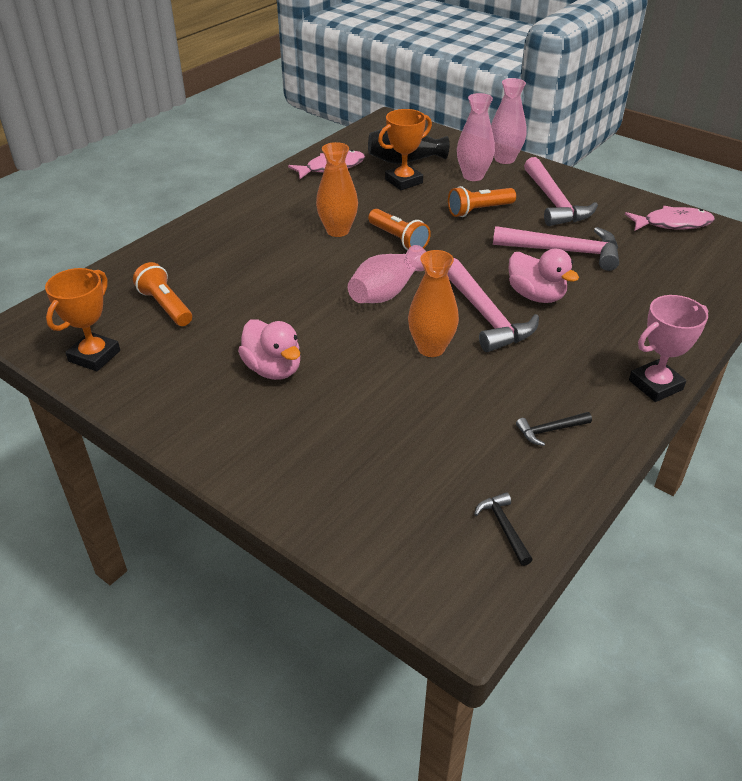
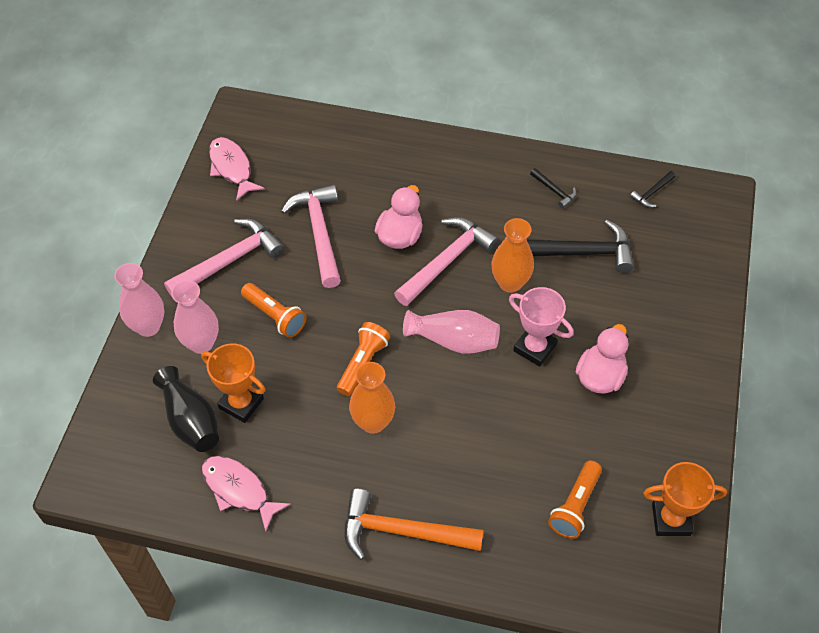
camera: 115 degrees left, 15 degrees up
(234, 220) = (401, 531): none -> orange hammer
(441, 416) = (580, 252): none -> black hammer
(655, 385) = (471, 146): pink trophy -> pink trophy (534, 348)

